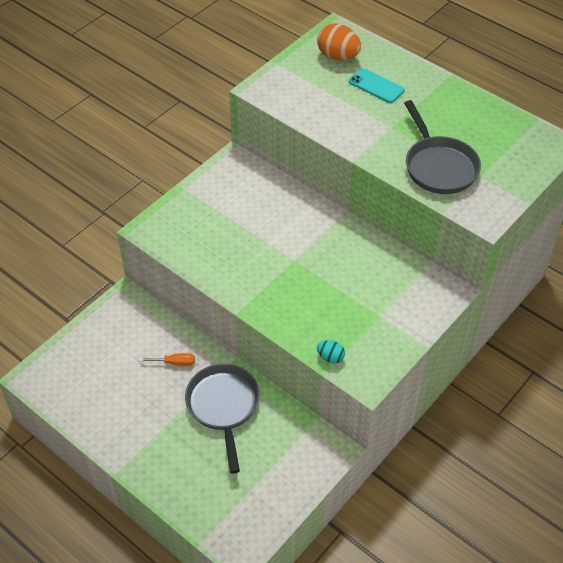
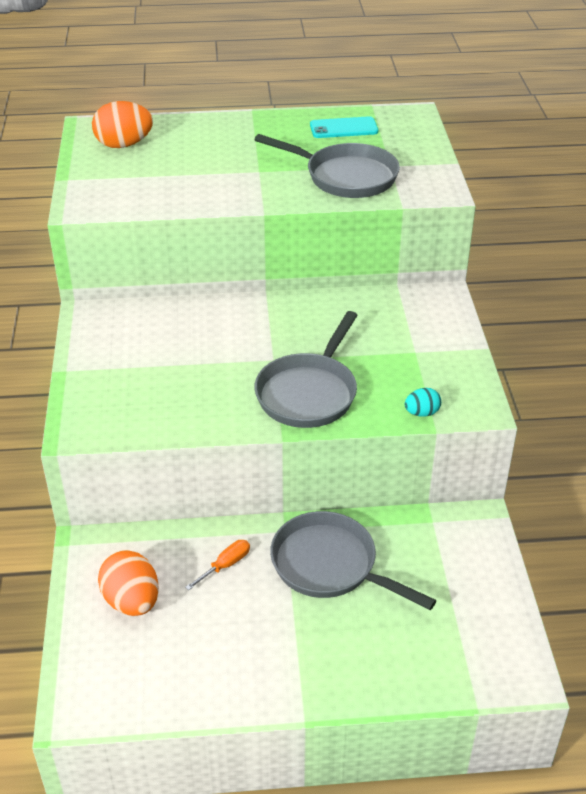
camera: 45 degrees left, 10 degrees down
(112, 345) = (132, 601): none -> orange egg
(286, 296) = (309, 393): none -> grey pan
(376, 86) = (196, 149): turquoise phone -> turquoise phone (343, 128)

